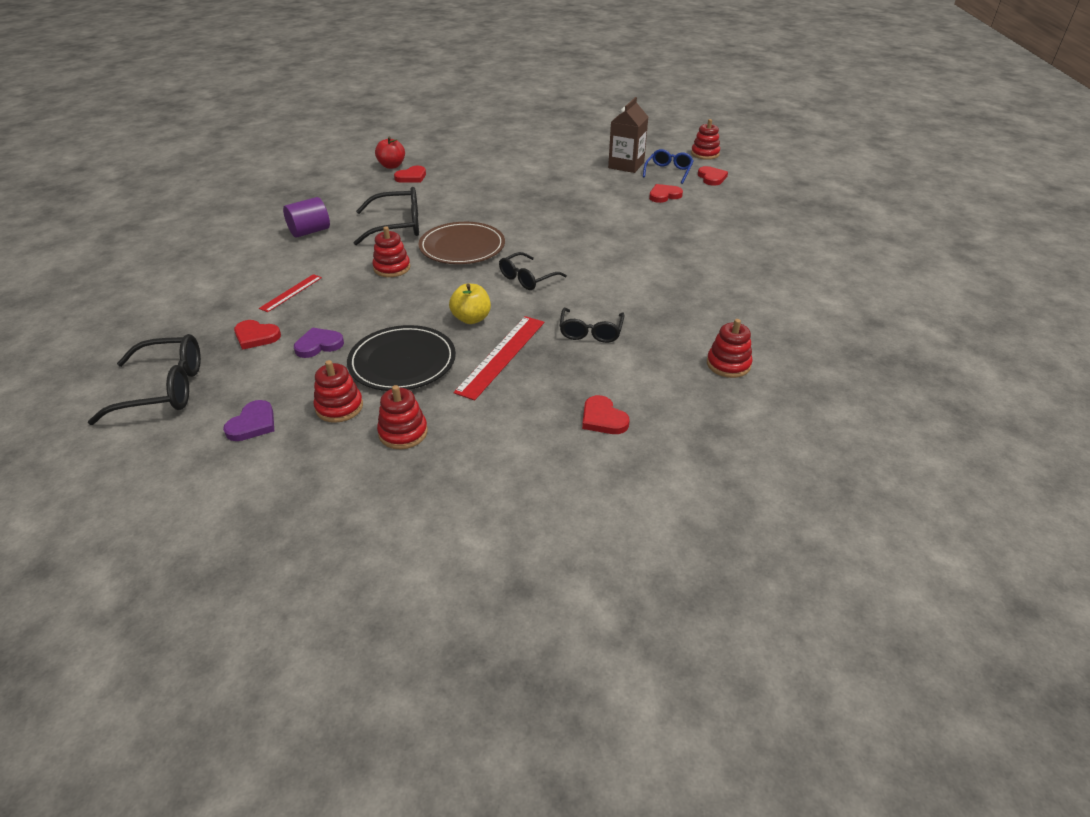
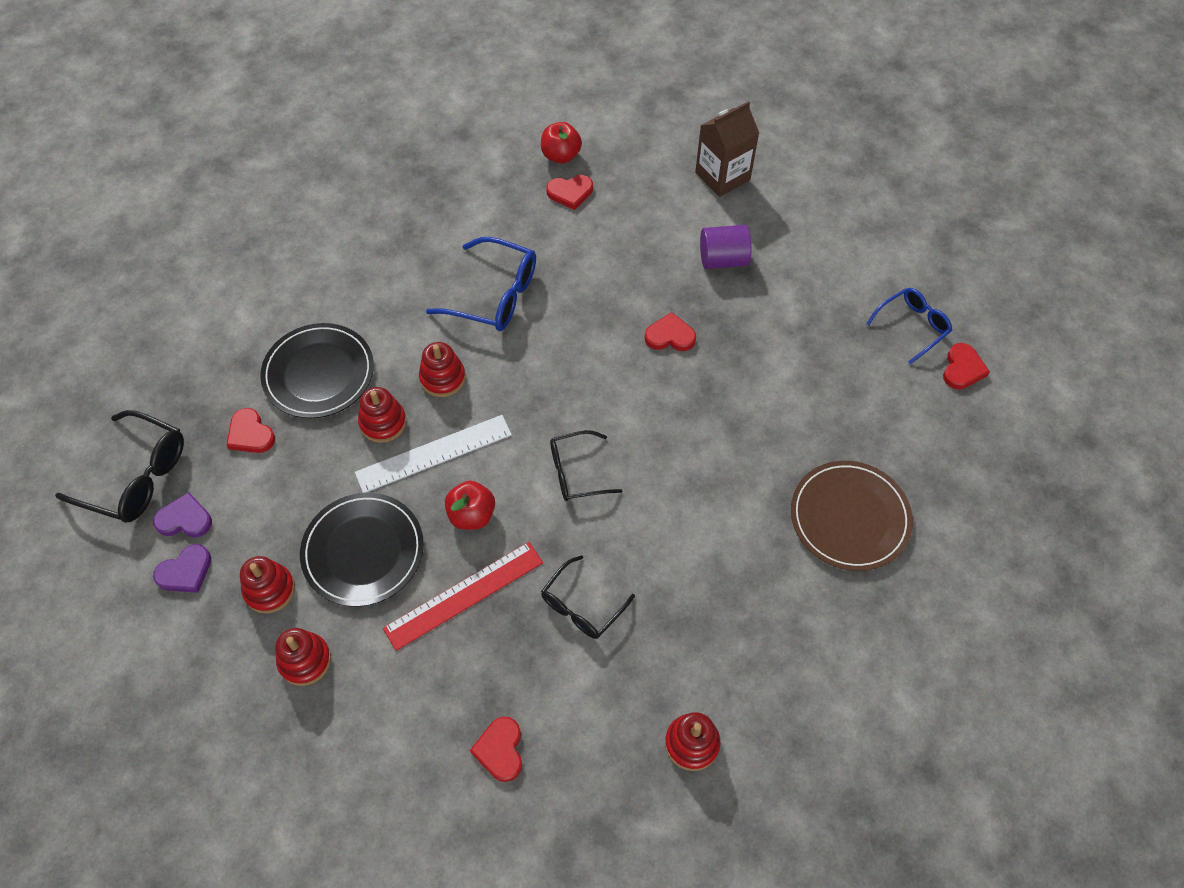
camera: 30 degrees right, 20 degrees up
(291, 293) = (319, 373): red ruler -> black plate
(310, 231) = (395, 261): purple cylinder -> purple cylinder (723, 259)
(319, 345) = (300, 480): purple heart -> purple heart (185, 519)
(397, 226) = (494, 295): black glasses -> blue glasses
(416, 301) = (434, 454): none -> white ruler
(462, 247) = (542, 373): brown plate -> brown plate (849, 517)
(471, 318) = (472, 515): yellow apple -> red apple
(626, 165) = (864, 285): brown carton -> brown carton (722, 176)
(664, 195) = (864, 380): red heart -> red heart (670, 336)
(705, 154) = (999, 306): red stacking toy -> red stacking toy (383, 422)

